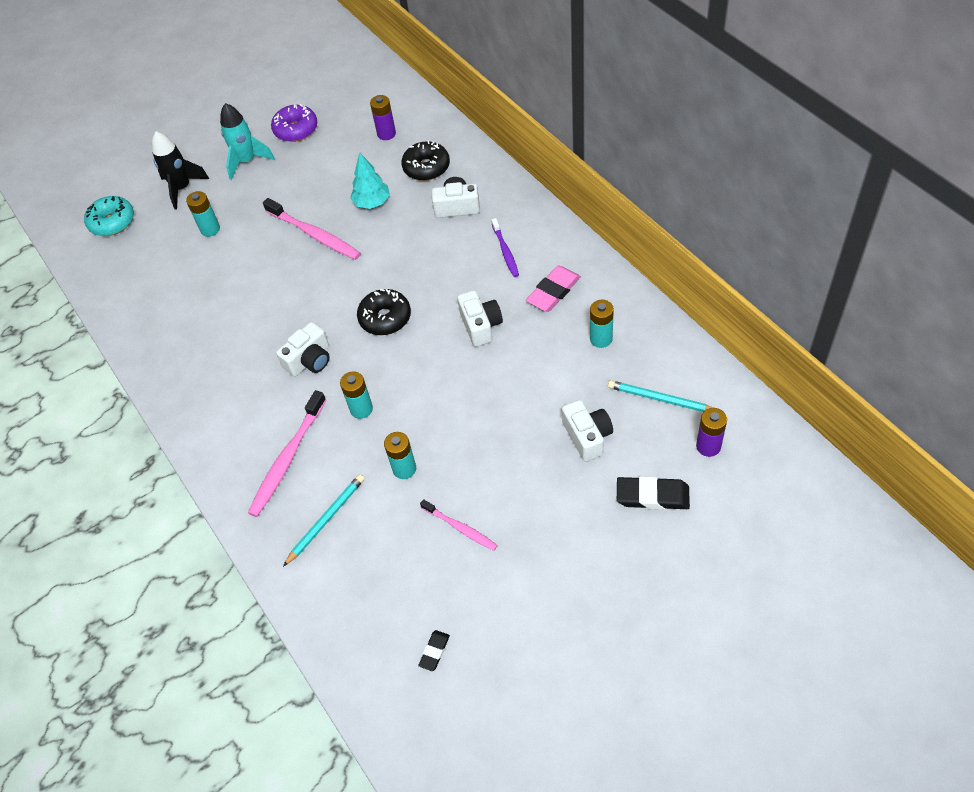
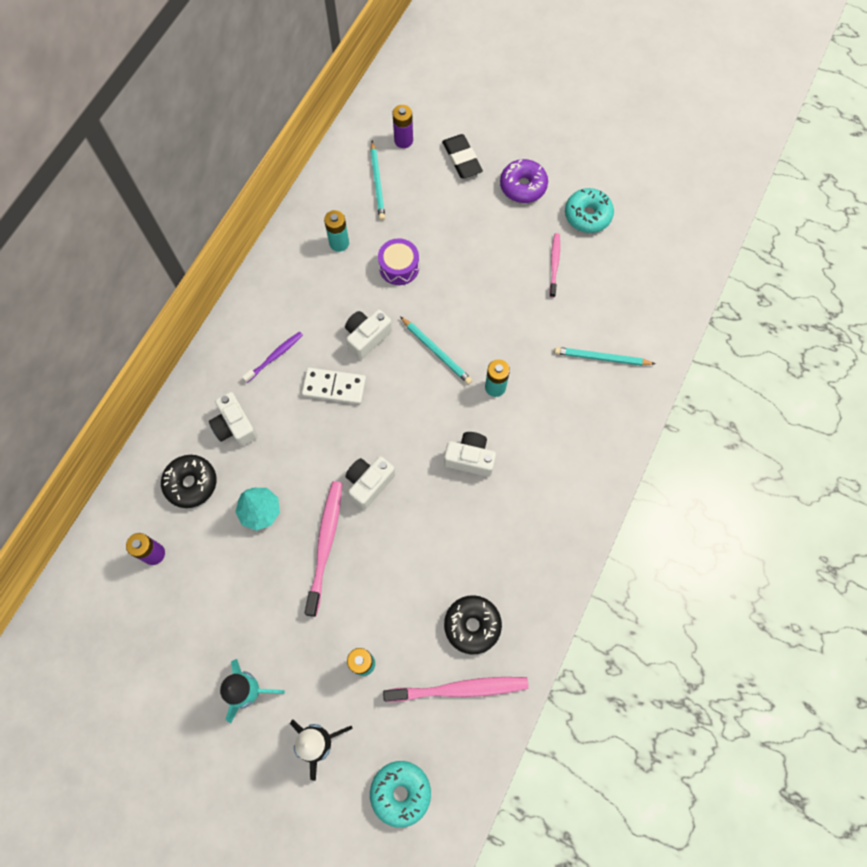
camera: 125 degrees left, 15 degrees up
(287, 459) = (570, 418): pink toothbrush -> pink toothbrush (460, 689)
(296, 129) = (179, 664): purple donut -> purple donut (523, 186)
(385, 318) = (395, 419): black donut -> black donut (472, 625)
(404, 469) = (529, 326): turquoise battery -> none
(430, 375) = (436, 351): none -> turquoise pencil
(434, 651) = (648, 237): black eraser -> none
(447, 284) = (334, 387): none -> white domino
(502, 597) = (587, 215): none -> turquoise donut
(543, 380) = (399, 267): none -> purple drum
(553, 292) = (305, 298): pink eraser -> none
(587, 436) = (435, 216): white camera -> white camera (369, 483)

